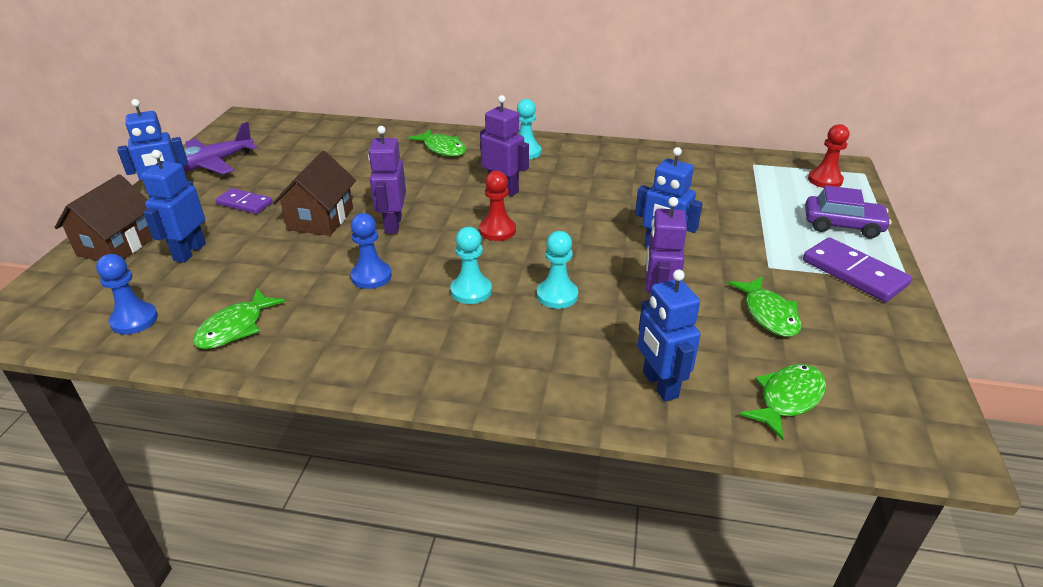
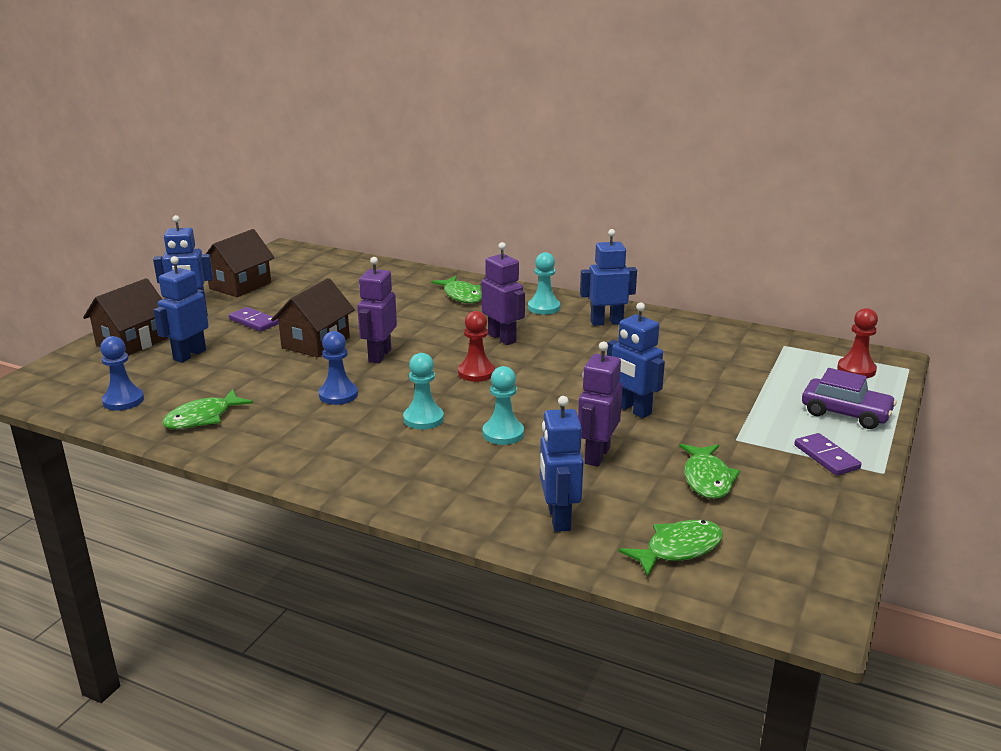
camera: 15 degrees right, 10 degrees down
(213, 164) = (240, 285): purple plane -> brown house
(590, 160) = (606, 322): none -> blue robot
(854, 273) = (826, 457): purple domino -> purple domino, size x0.64

